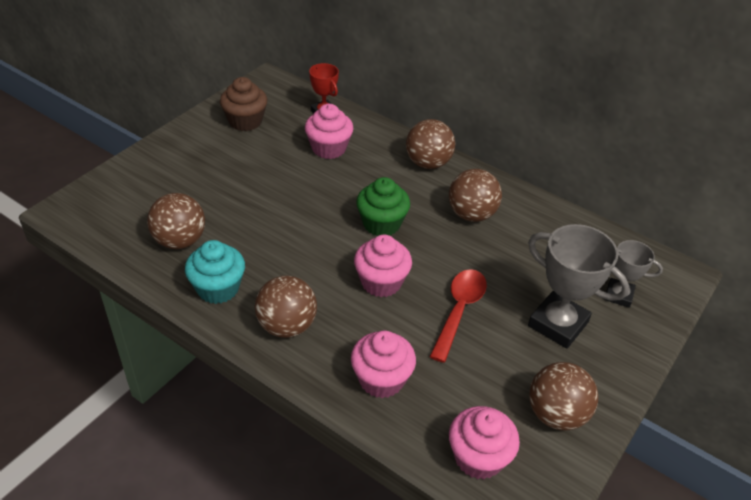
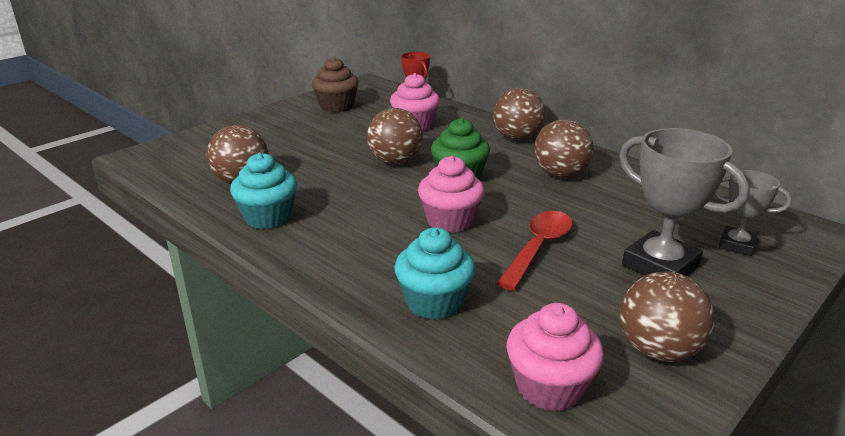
camera: 10 degrees right, 15 degrees down
(287, 326) = (334, 250): brown ball -> brown ball (395, 161)
(381, 379) = (434, 302): pink cupcake -> turquoise cupcake

